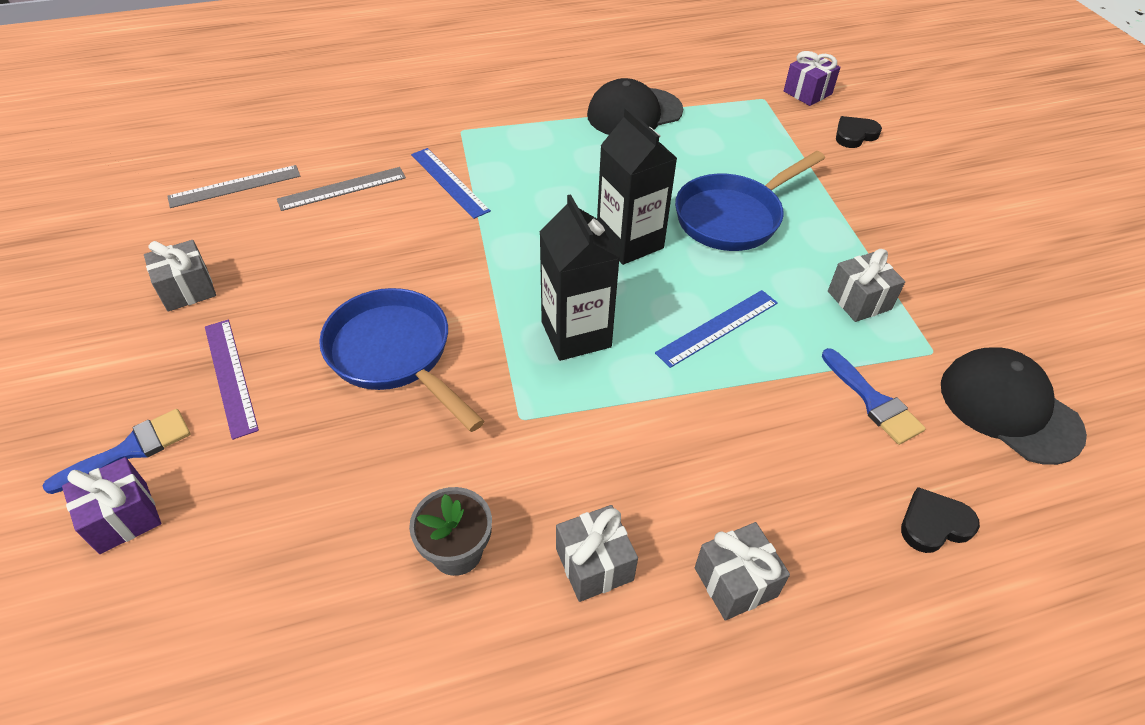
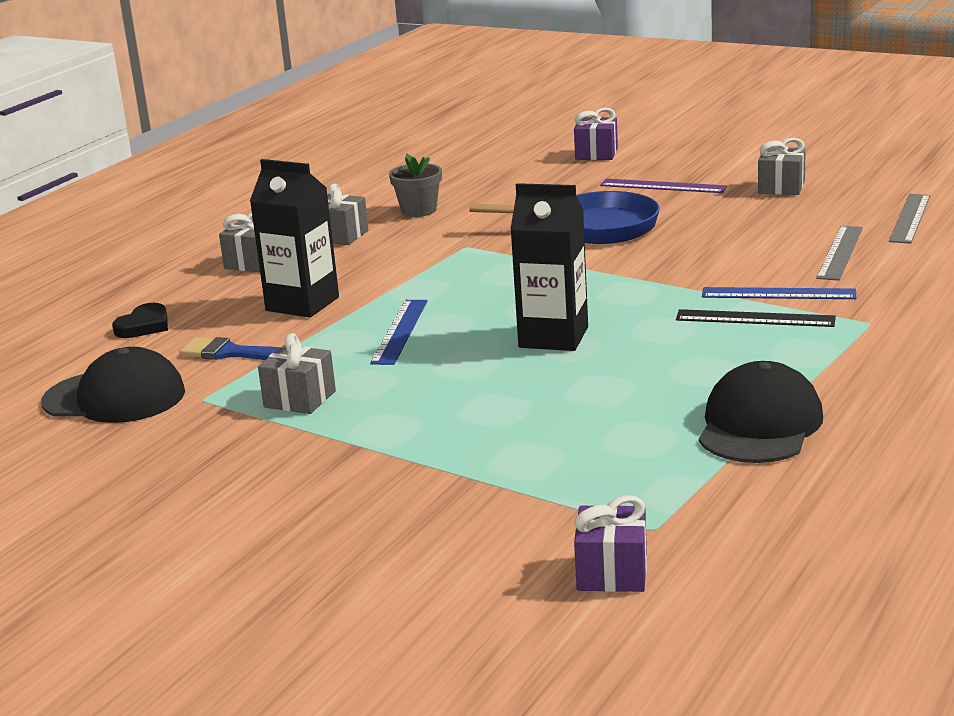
camera: 140 degrees right, 25 degrees down
(130, 450) = (645, 159): blue brush -> none
(501, 173) = (755, 318): none -> black ruler
(576, 334) = (498, 283): black carton -> black carton (302, 304)
(733, 217) = (493, 396): blue pan -> none
(855, 135) = (474, 548): black heart -> none

